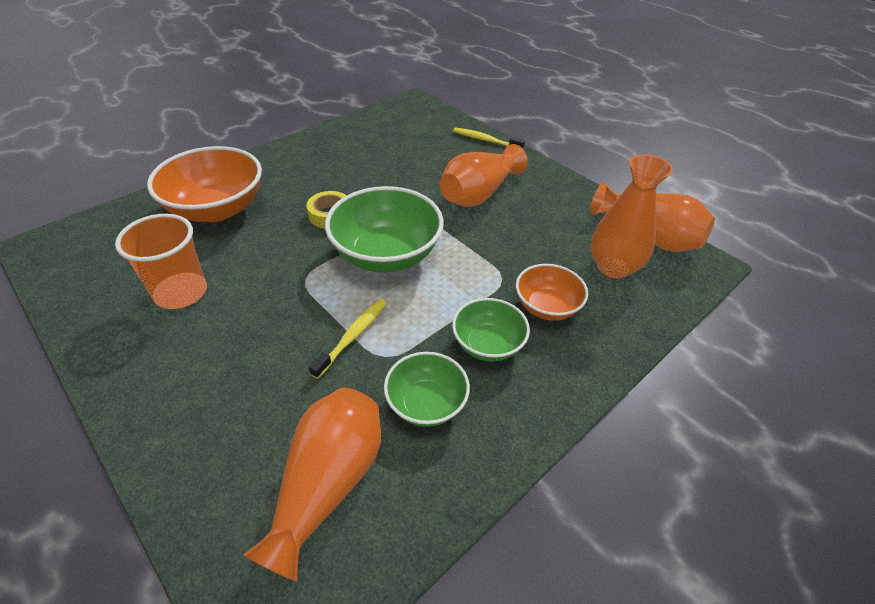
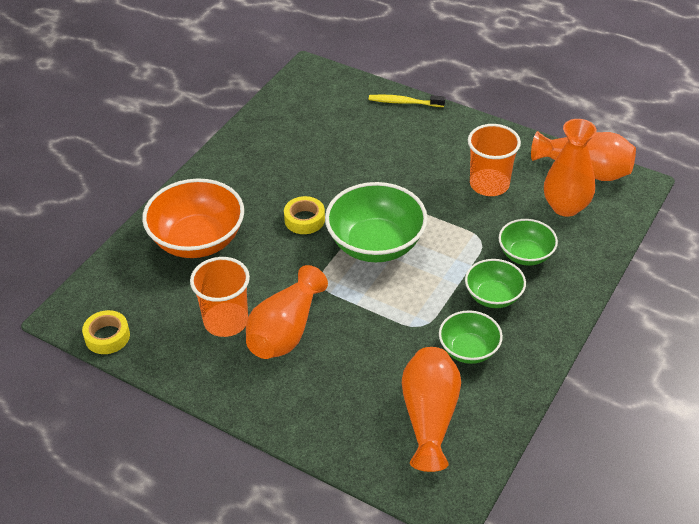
camera: 15 degrees left, 0 degrees up
(56, 276) = (107, 336): none -> yellow tape
(353, 336) = (388, 318): yellow toothbrush -> none
(479, 193) = (425, 164): orange vase -> orange vase (285, 331)
(536, 226) = (489, 184): none -> orange cup
(546, 307) = (525, 255): orange bowl -> green bowl

